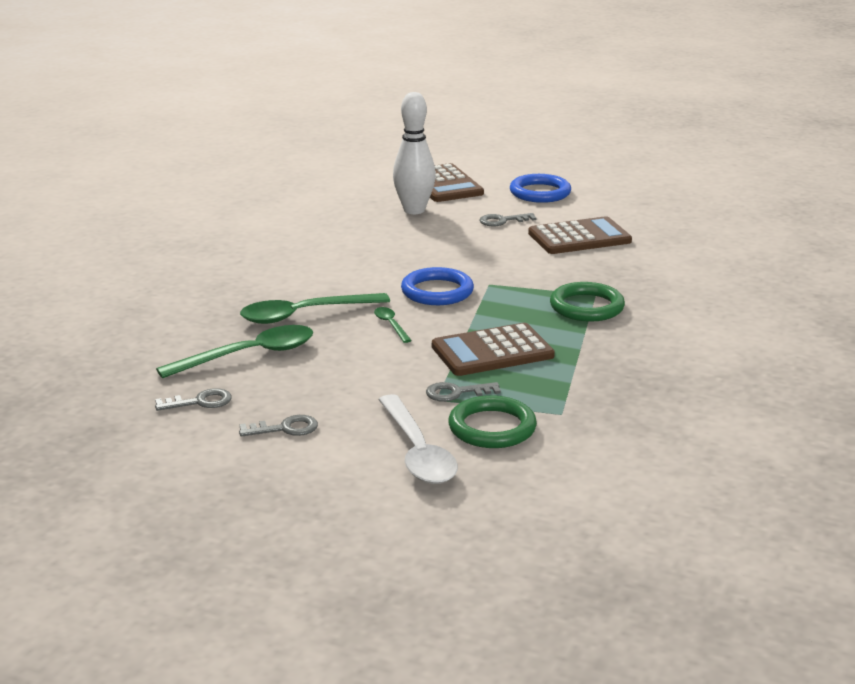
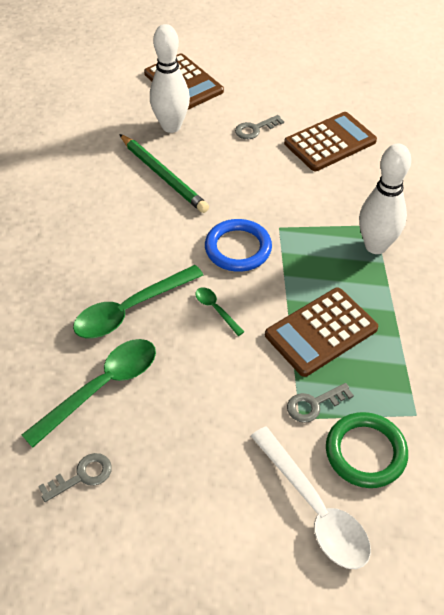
camera: 15 degrees left, 25 degrees up
(285, 428) = (179, 500): grey key -> none
(387, 239) = (163, 176): none -> green pencil
(540, 193) = (271, 81): blue ring -> none
(586, 307) = (376, 246): green ring -> white bowling pin

